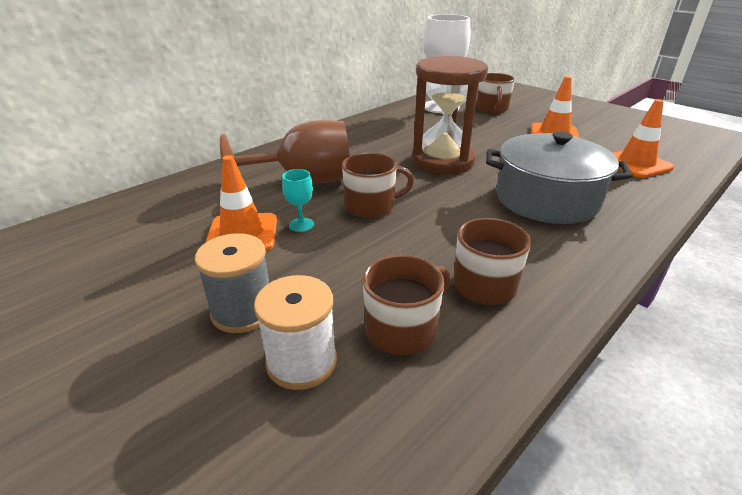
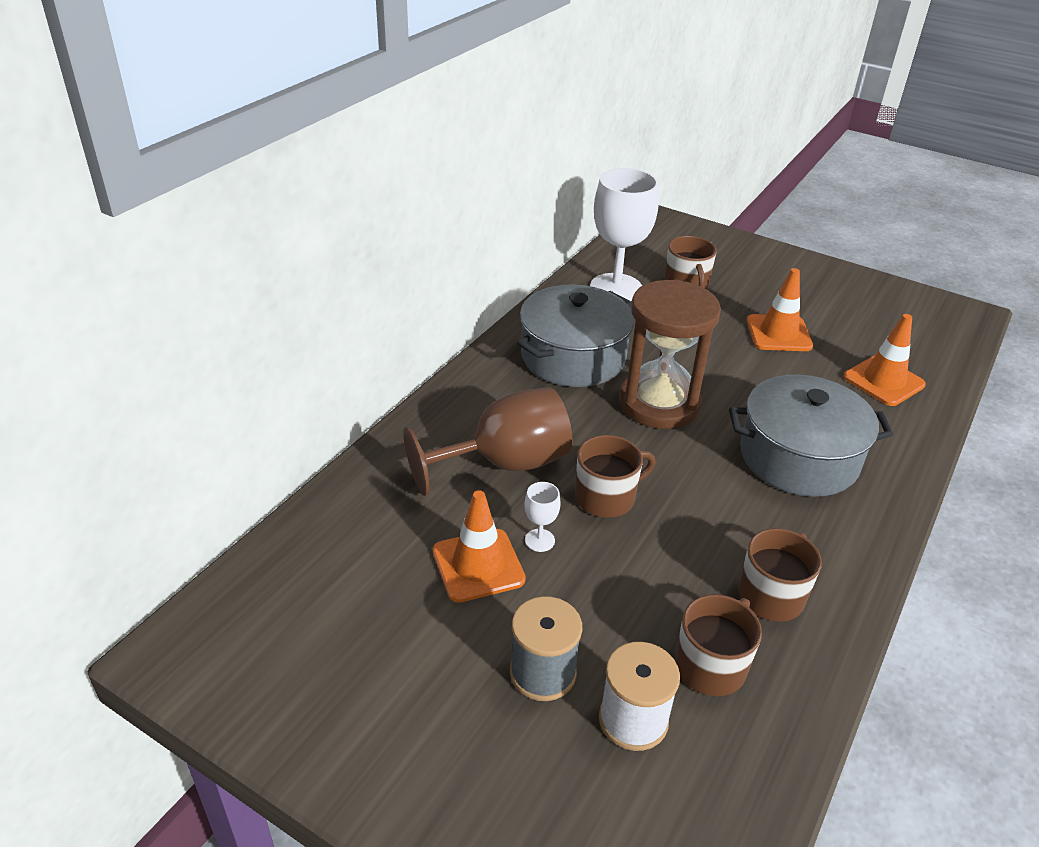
camera: 15 degrees left, 5 degrees up
(301, 225) = (539, 540): turquoise goblet -> white goblet
(391, 134) = (573, 357): none -> grey pot

